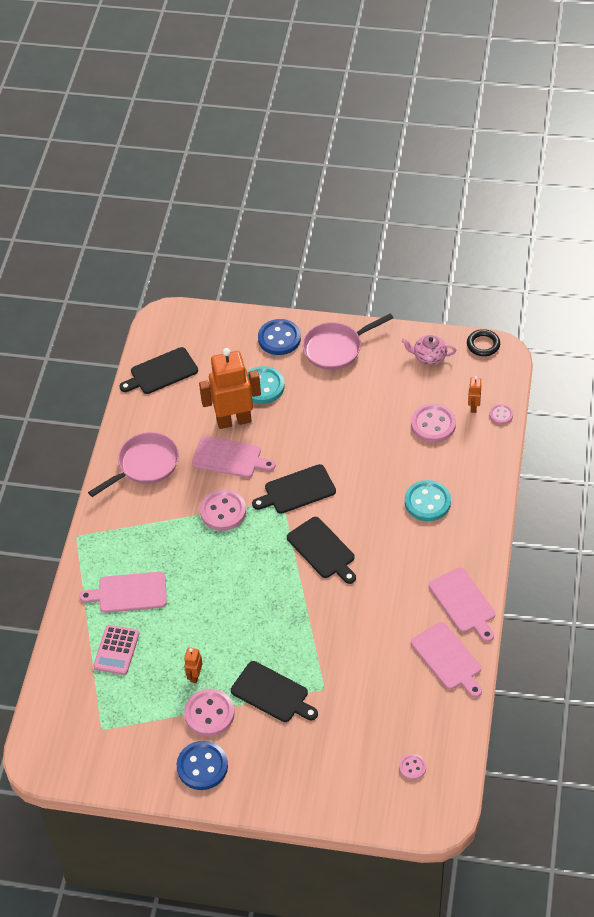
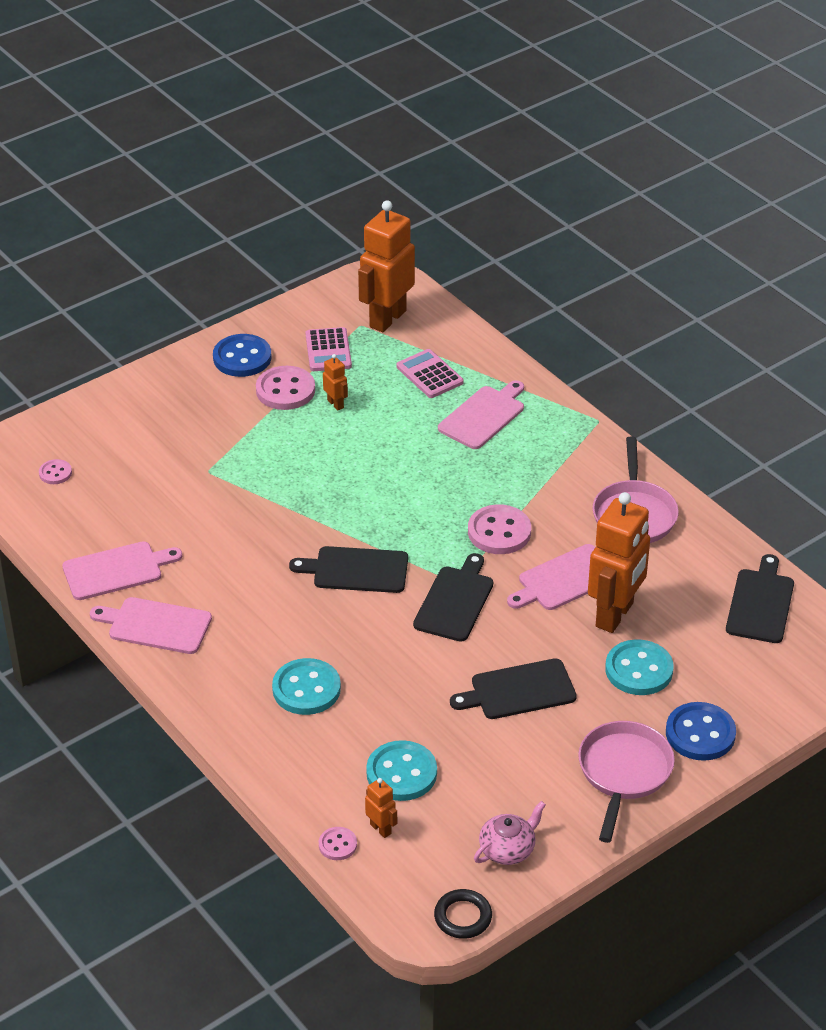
camera: 130 degrees right, 10 degrees down
(80, 719) = (387, 319): none -> orange robot
(146, 724) = (328, 350): none -> pink calculator
(272, 693) = (249, 438): black cutting board -> black cutting board (518, 690)
(433, 424) = (401, 773): pink button -> turquoise button
(448, 659) = (117, 570): pink cutting board -> pink cutting board turned 150 degrees clockwise

